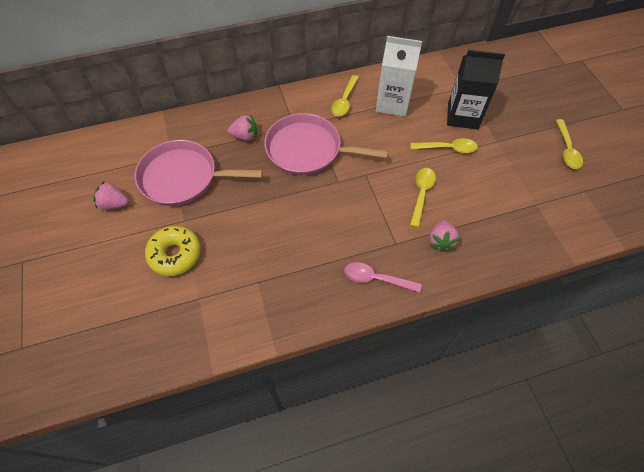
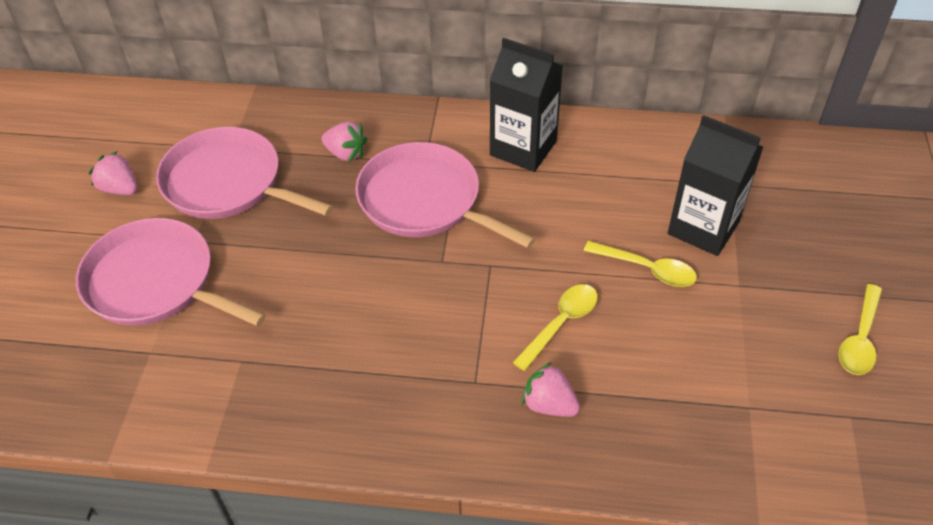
camera: 25 degrees right, 10 degrees down
(175, 254) = (156, 282): yellow donut -> pink pan
(344, 101) = (523, 148): yellow spoon -> black carton
(376, 279) = (413, 422): pink spoon -> none
(392, 103) = (597, 174): white carton -> none
(441, 241) = (549, 404): pink strawberry -> pink strawberry turned 90 degrees clockwise

